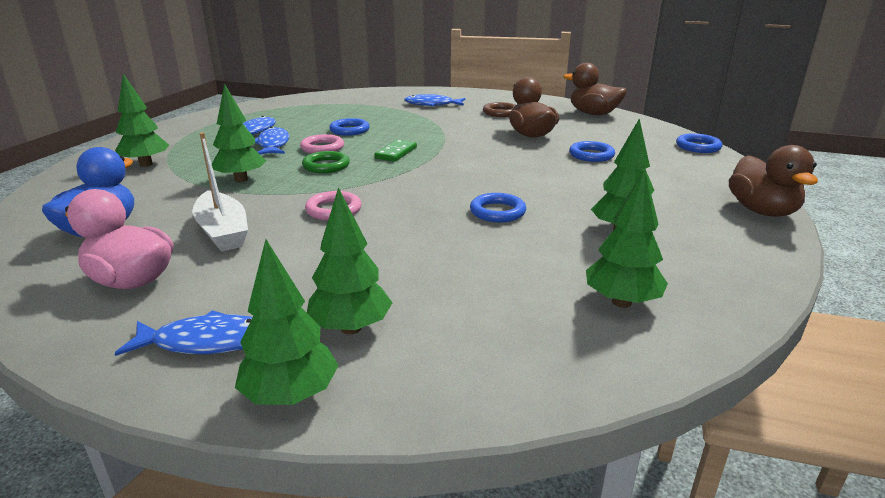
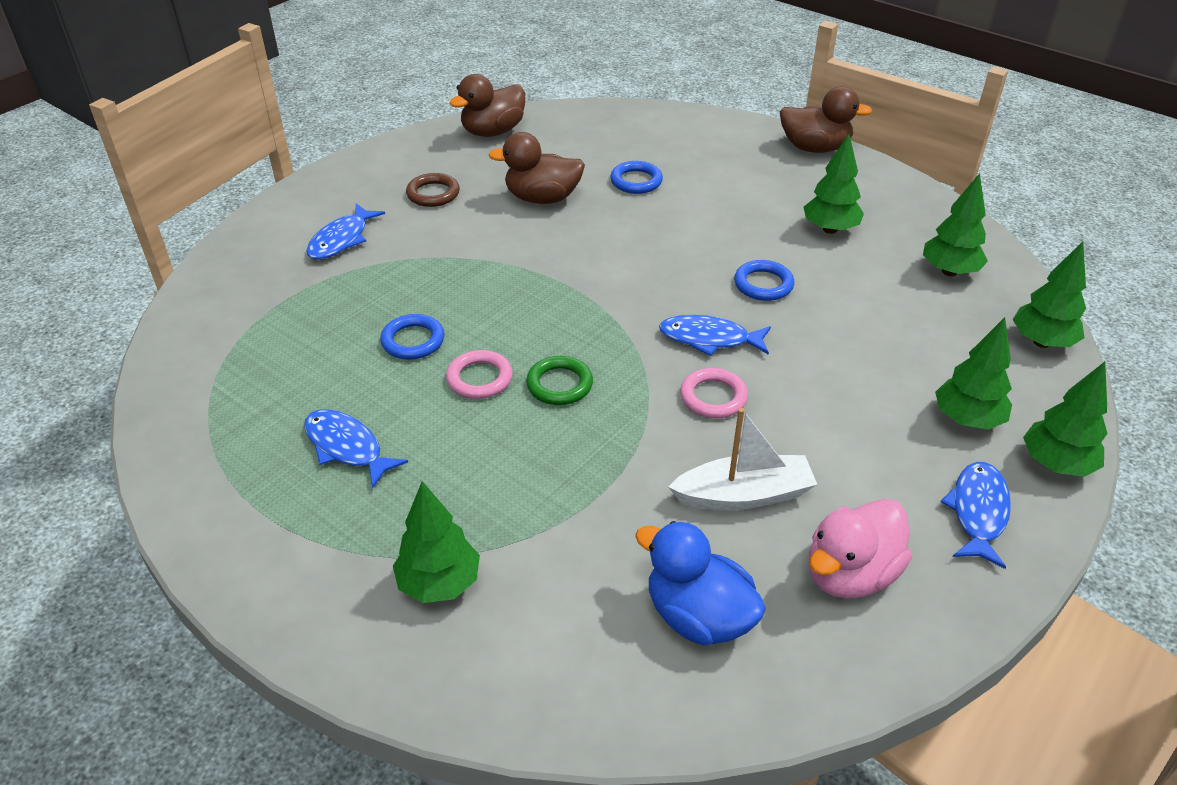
camera: 70 degrees left, 15 degrees up
(241, 179) = (571, 471): green tree -> green tree (1041, 342)
(273, 144) = (430, 428): blue fish -> blue fish (709, 339)
(396, 153) = (543, 316): green domino -> none
(698, 147) = (648, 114): blue ring -> none

